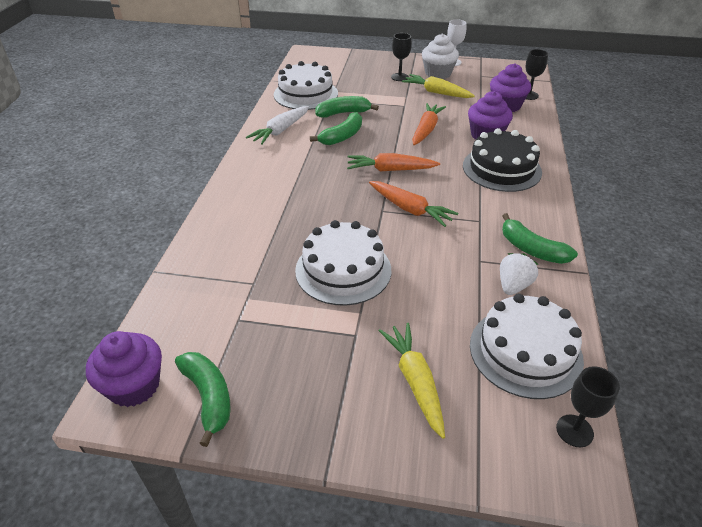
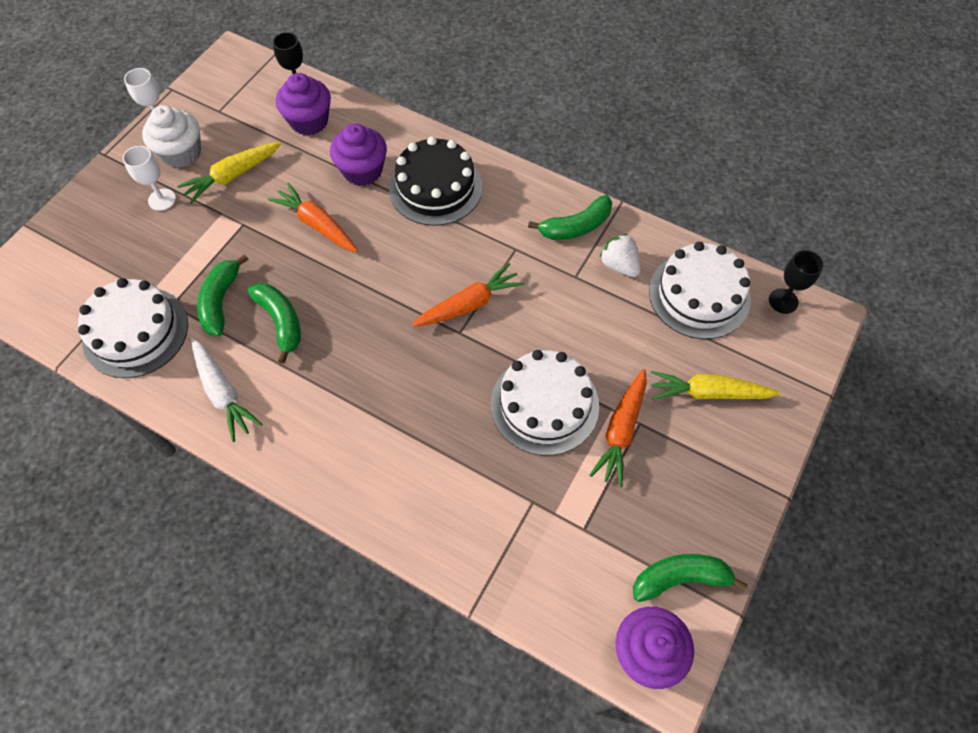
camera: 70 degrees left, 20 degrees up
(390, 170) = (384, 295): orange carrot -> orange carrot (621, 431)
(399, 77) = (162, 199): black goblet -> white goblet

